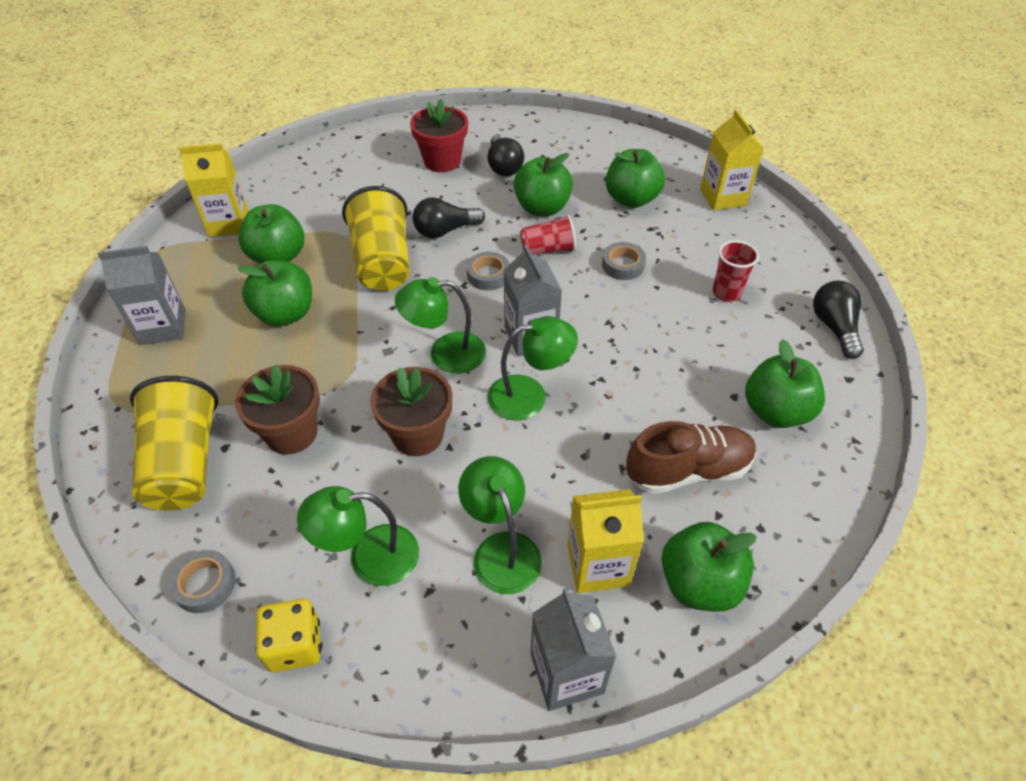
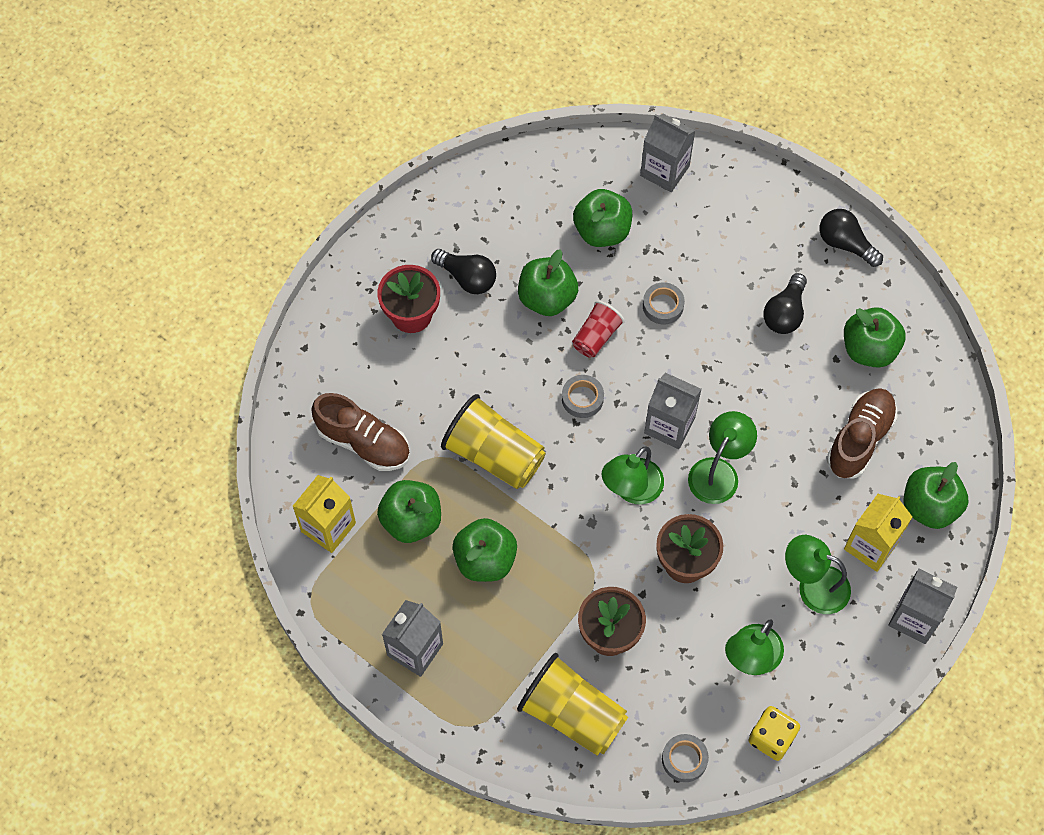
camera: 45 degrees left, 15 degrees up
(317, 199) = (363, 442): none -> brown shoe
(445, 231) = (502, 385): black light bulb -> black light bulb (785, 313)
(723, 197) = (664, 171): yellow carton -> grey carton
(726, 293) = (754, 271): red cup -> none

